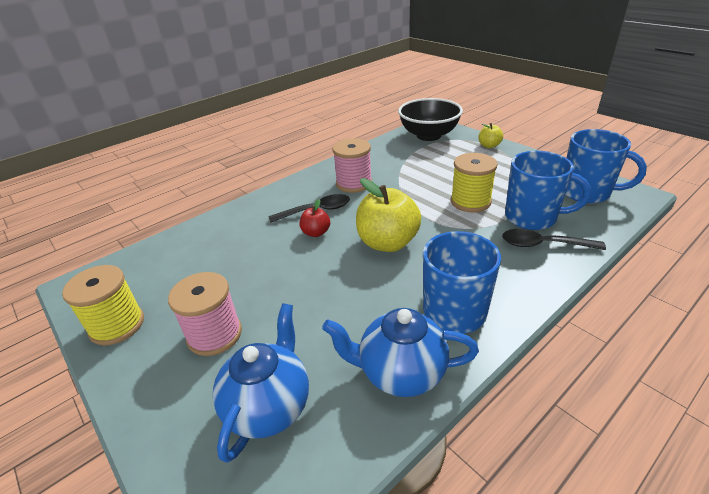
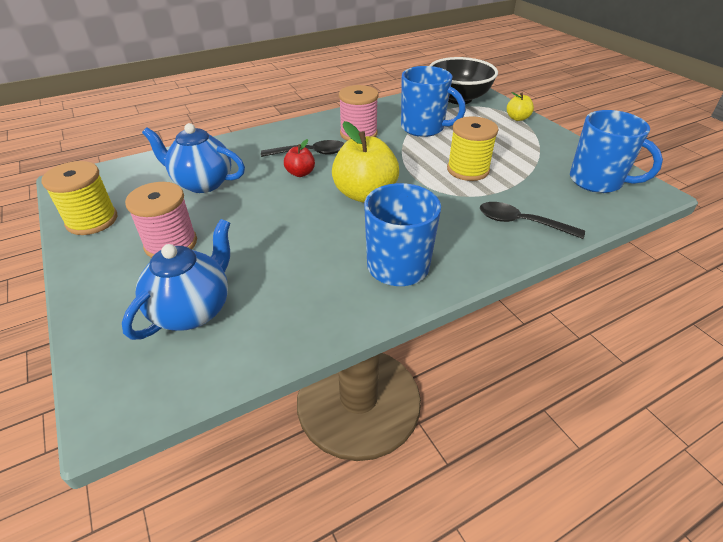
camera: 10 degrees right, 5 degrees up
(400, 372) = (321, 307): blue teapot -> blue teapot (202, 183)
(532, 217) = (524, 195): blue mug -> blue mug (423, 128)

